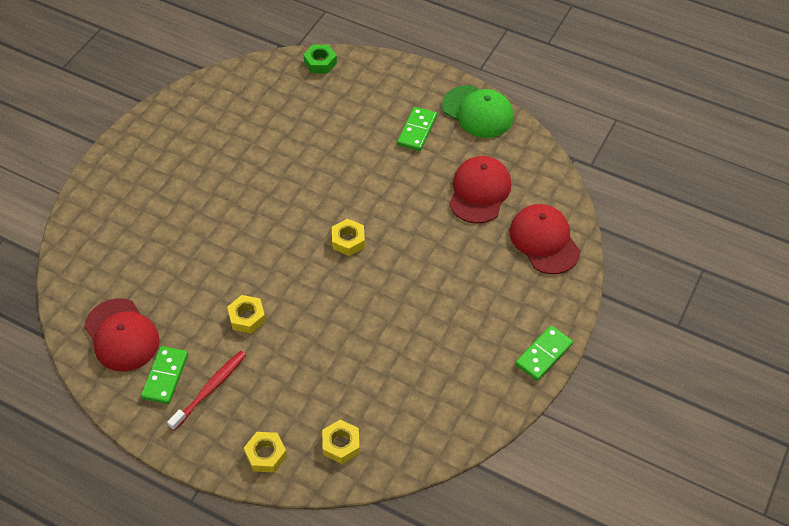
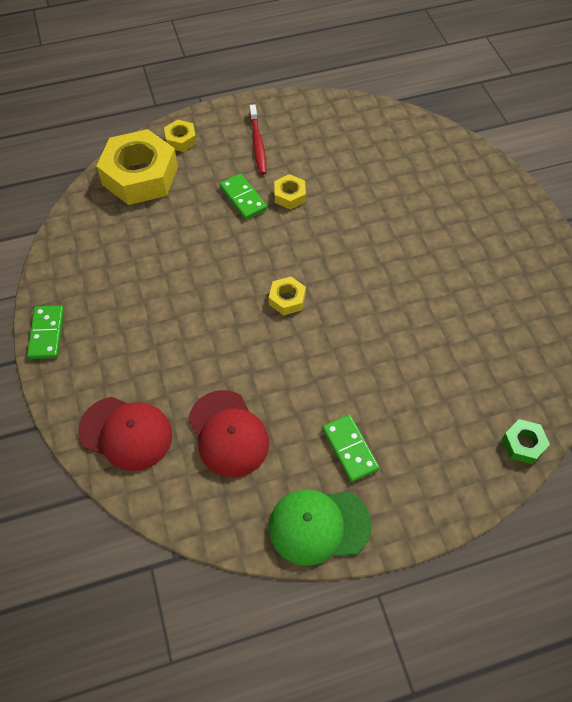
camera: 135 degrees right, 5 degrees up
(122, 335) = (350, 130): red cap -> none
(165, 376) = (293, 131): green domino -> green domino (243, 198)
(341, 444) = (140, 176): yellow nut -> yellow nut, size x2.22

